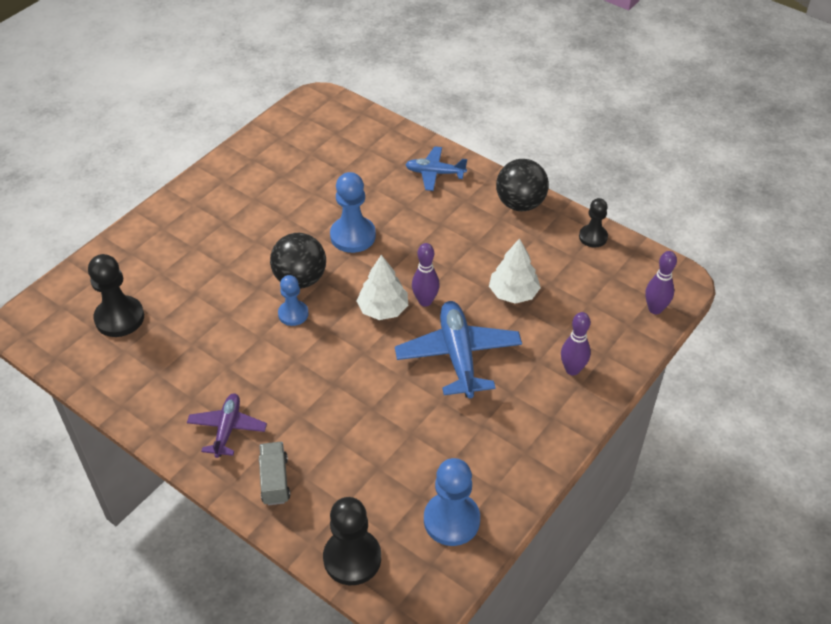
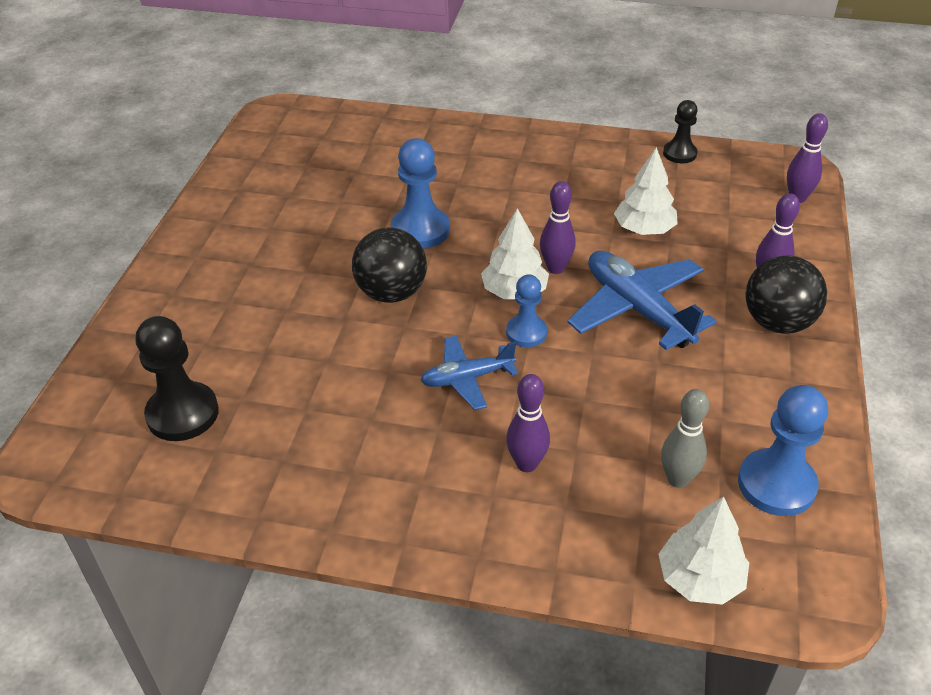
camera: 25 degrees left, 5 degrees down
(227, 429) = (425, 490): purple plane -> none
(275, 480) = (532, 527): grey truck -> none
(293, 314) = (411, 332): blue pawn -> blue pawn (526, 332)
(301, 437) = (526, 464): none -> purple bowling pin
(352, 558) = (700, 578): black pawn -> white tree
(389, 488) = (678, 479): none -> grey bowling pin
(435, 173) = (465, 144): blue plane -> blue plane (467, 378)
(520, 204) = (580, 146): black ball -> black ball (777, 323)

